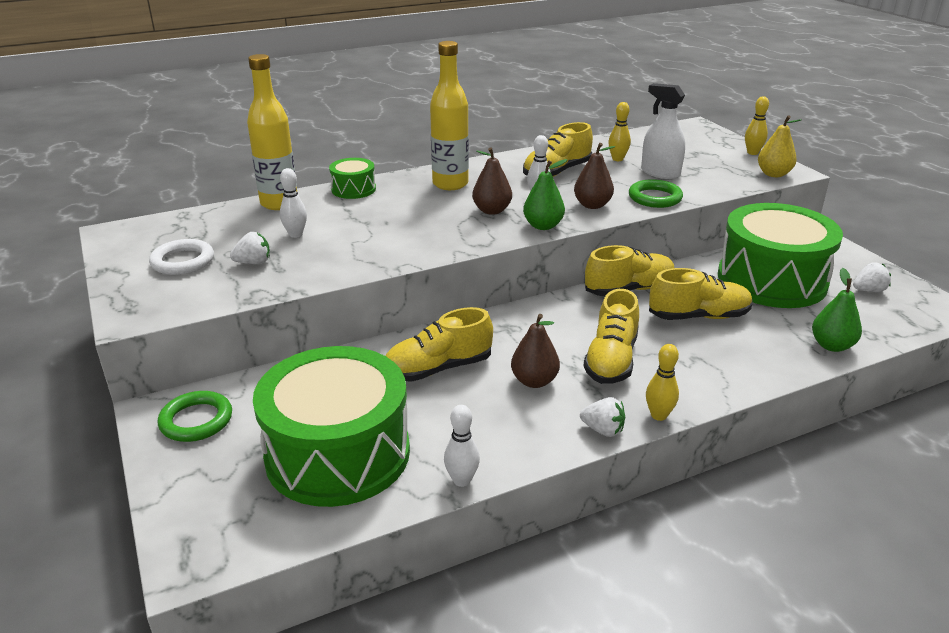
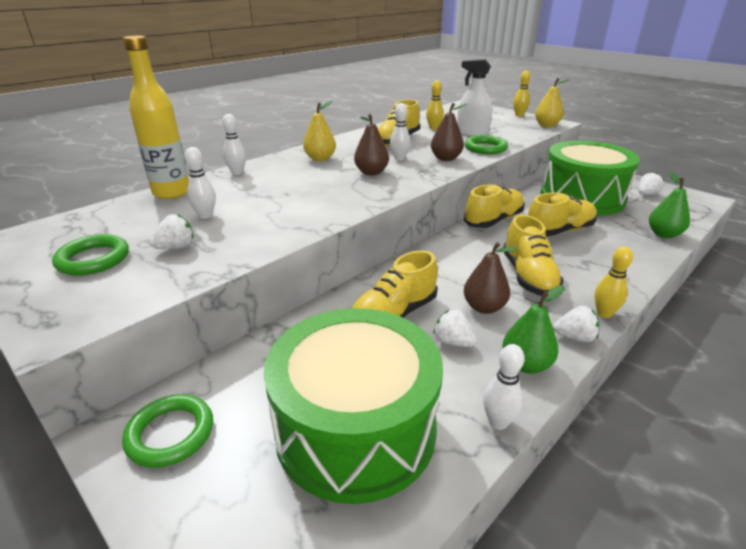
camera: 20 degrees left, 0 degrees up
(183, 261) = (93, 259): white ring -> green ring
(353, 189) = (237, 173): green drum -> white bowling pin
(450, 184) = (320, 159): yellow bottle -> yellow pear
(476, 406) = (453, 342): none -> white strawberry
(543, 226) = (422, 177): green pear -> green pear (526, 365)

